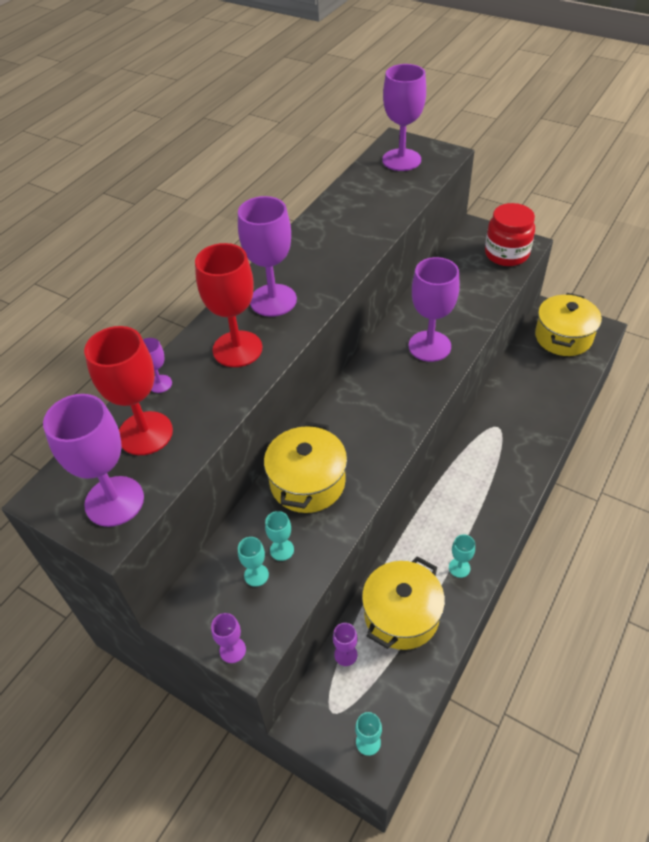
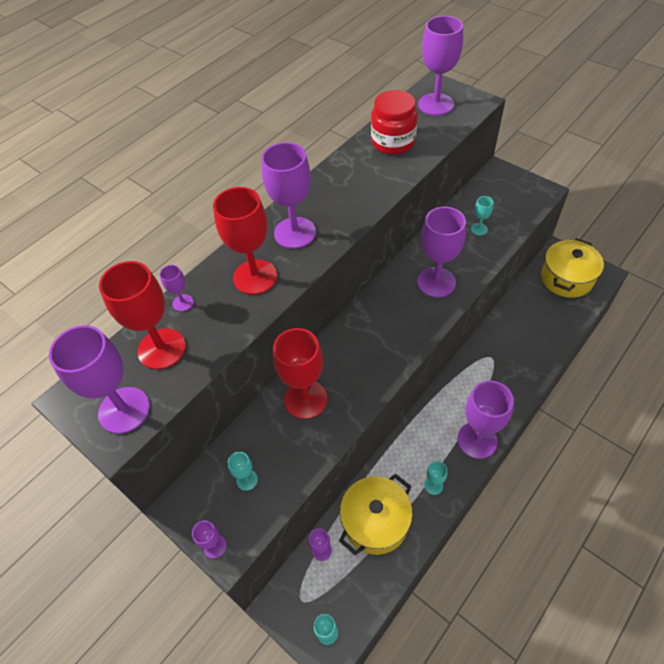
camera: 10 degrees right, 5 degrees up
(282, 550) = (272, 459): turquoise goblet -> turquoise goblet (479, 229)
(307, 482) = (305, 399): yellow pot -> red goblet
(498, 514) = (477, 440): none -> purple goblet
(506, 254) = (523, 199): red jar -> red jar (393, 142)

